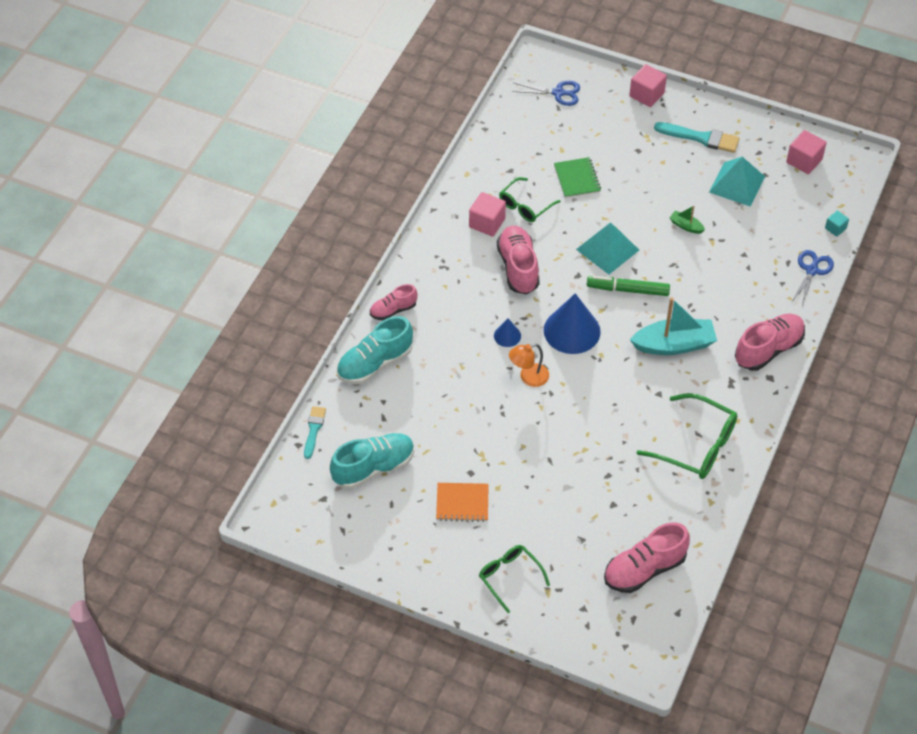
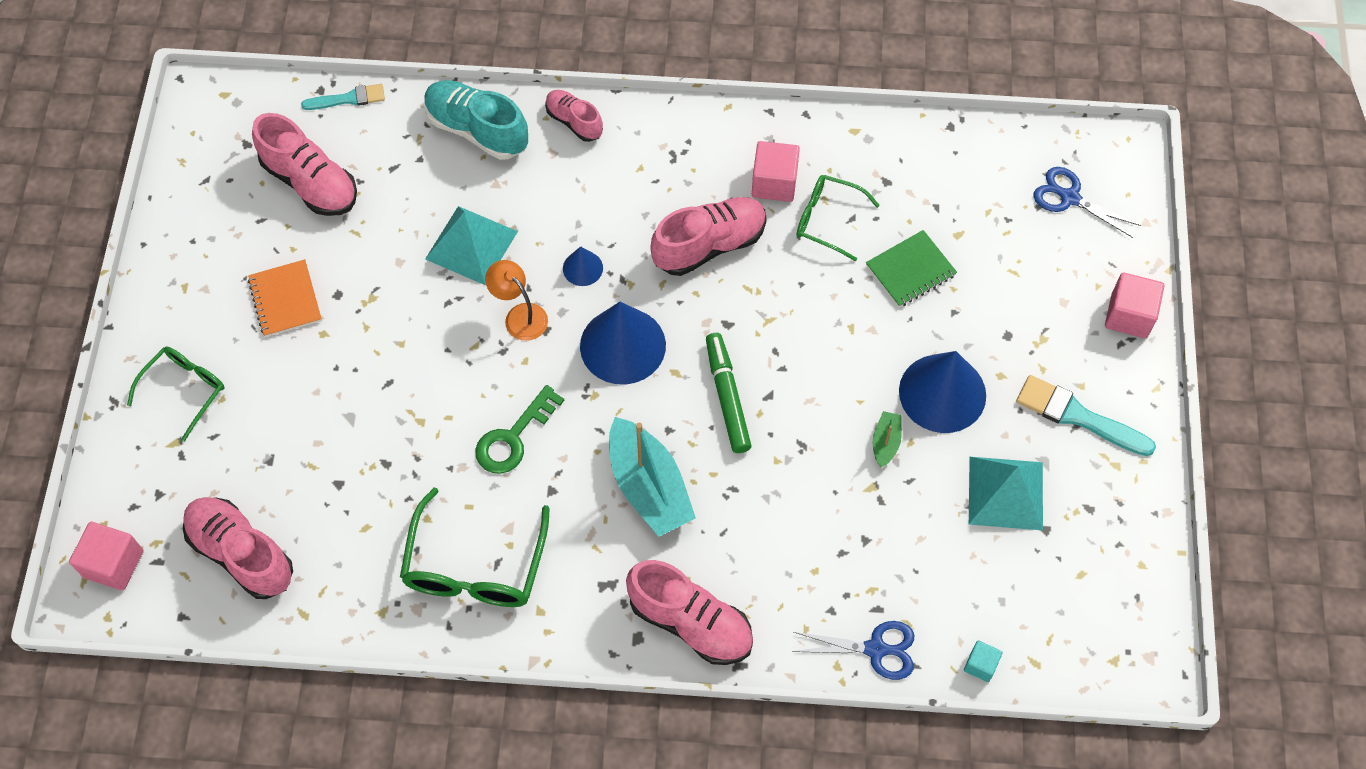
camera: 70 degrees right, 10 degrees up
(373, 468) = (310, 182): turquoise shoe -> pink shoe
(558, 93) = (1069, 197): blue scissors -> blue scissors turned 135 degrees clockwise
(607, 249) = (793, 348): turquoise pyramid -> turquoise pyramid (471, 245)
(615, 403) = (513, 437): none -> green key
(664, 191) = (942, 393): none -> blue cone
(701, 138) = (1077, 416): turquoise brush -> turquoise brush turned 120 degrees clockwise
(804, 161) = (1104, 581): pink cube -> pink cube (113, 564)

